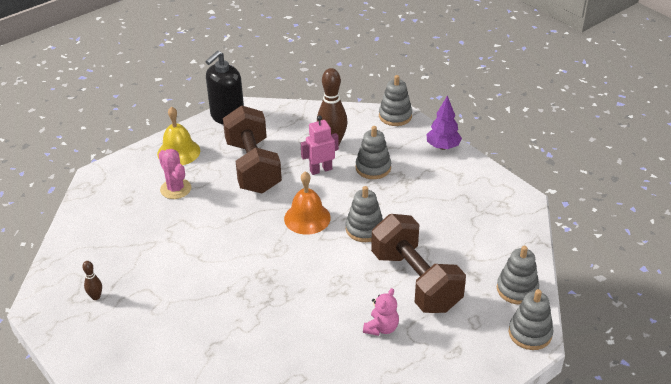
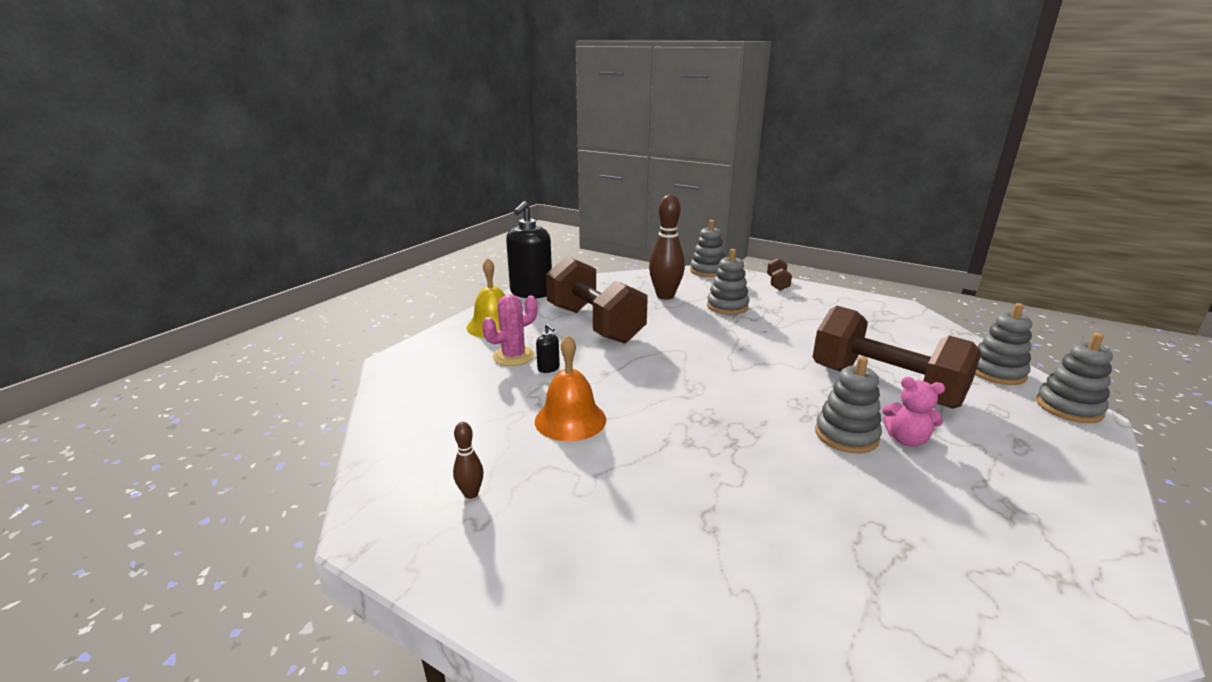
camera: 20 degrees left, 15 degrees down
(175, 189) = (513, 356): pink cactus -> pink cactus turned 75 degrees counterclockwise
(193, 207) = (548, 368): none -> black soap dispenser
(307, 218) = (699, 355): orange bell -> orange bell (570, 420)
(320, 170) = (673, 315): pink robot -> none
(364, 229) = (774, 353): grey stacking toy -> grey stacking toy (846, 435)
(381, 328) = (906, 440): pink teddy bear -> pink teddy bear turned 105 degrees clockwise
(442, 147) = (777, 283): purple tree -> brown dumbbell

